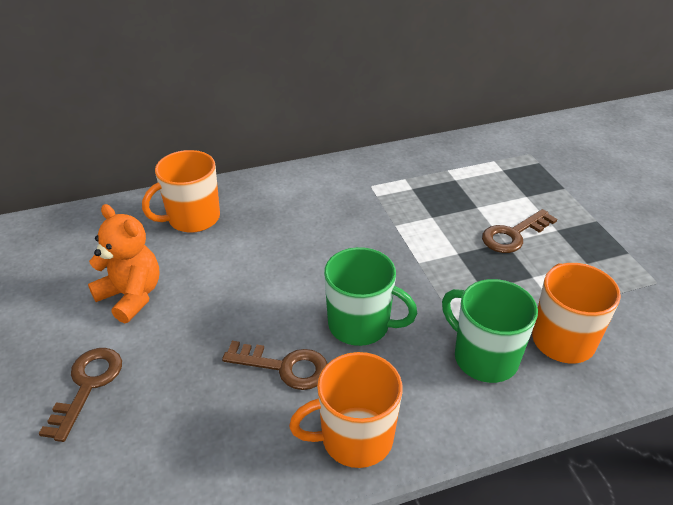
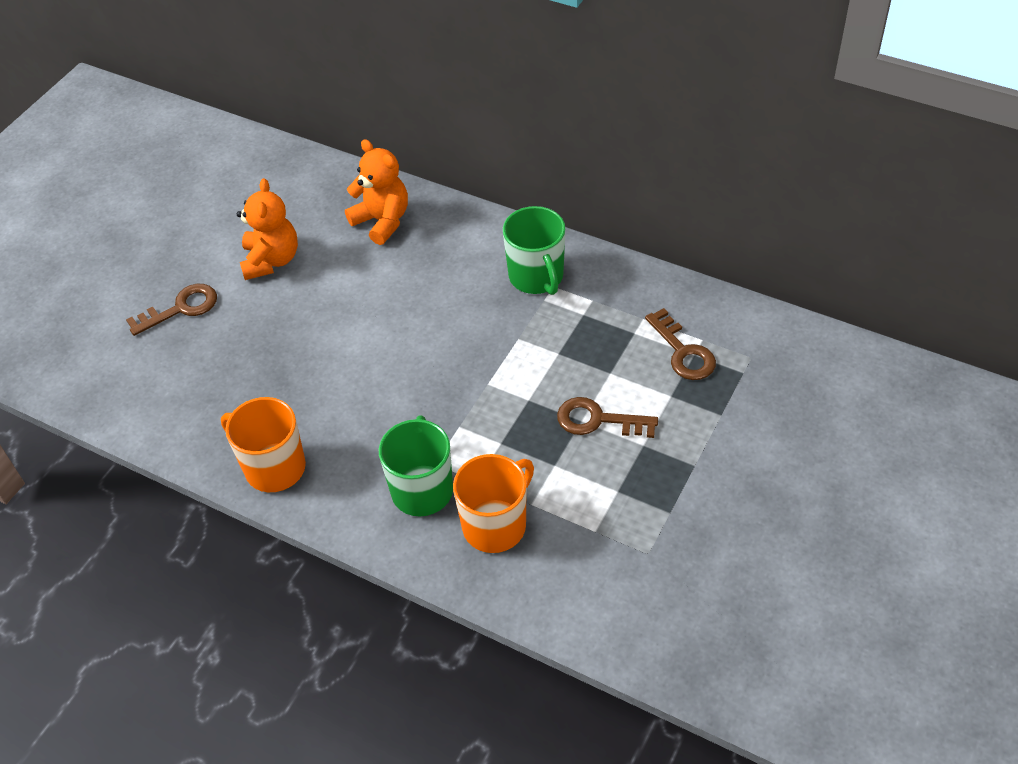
camera: 50 degrees right, 10 degrees up
(192, 218) = (382, 221): orange mug -> orange teddy bear
(284, 367) = (295, 388): brown key -> brown key (683, 352)
(360, 325) = (378, 398): green mug -> green mug (536, 277)

